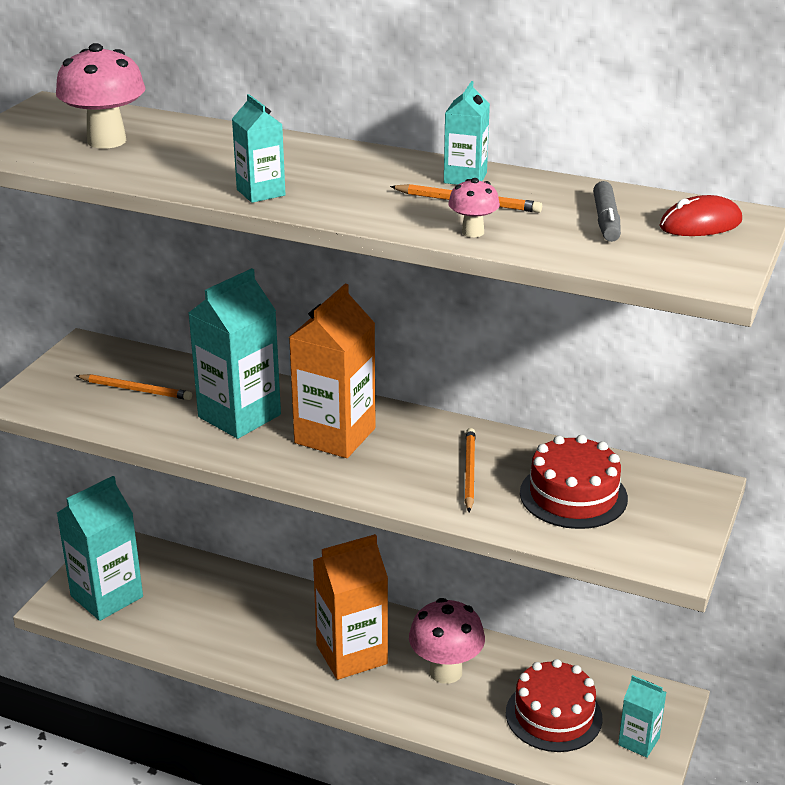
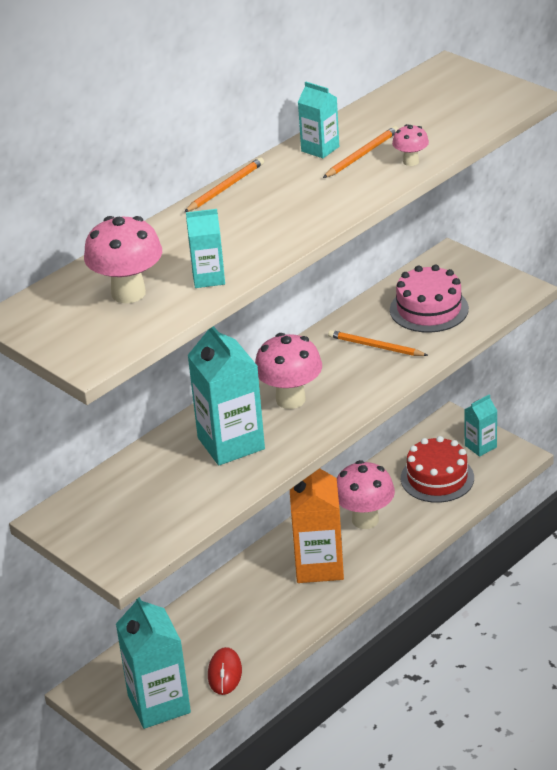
camera: 65 degrees left, 5 degrees up
(136, 390) = (151, 495): orange pencil -> orange pencil (225, 187)
(261, 192) = (288, 233): turquoise carton -> turquoise carton (208, 278)
(335, 435) = (290, 399): orange carton -> pink mushroom
(573, 495) = (429, 309): red cake -> pink cake
(606, 221) = (423, 112): grey marker -> none
(700, 224) = (449, 83): red mouse -> red mouse (225, 673)

